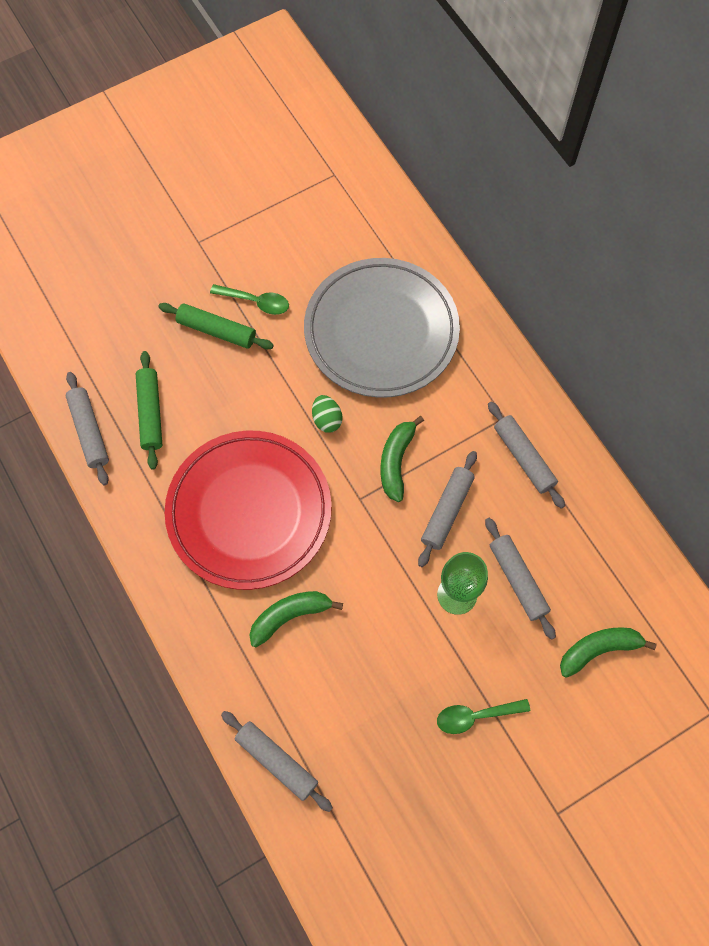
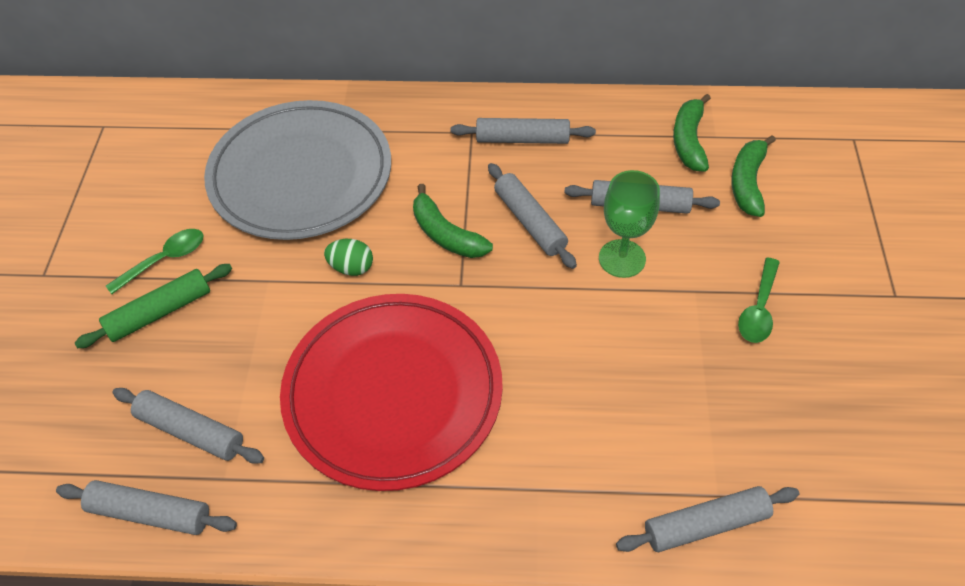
camera: 55 degrees left, 15 degrees down
(150, 413) = (190, 431): green rolling pin -> grey rolling pin
(290, 616) = (543, 418): green banana -> green banana (689, 141)

